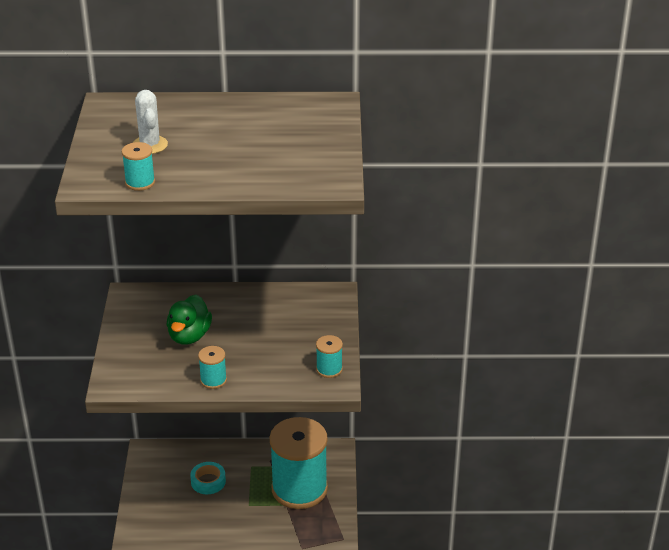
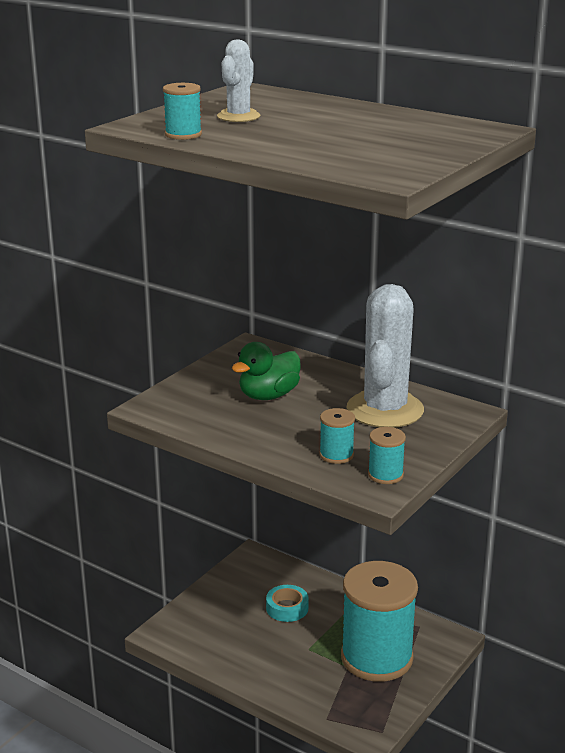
camera: 35 degrees right, 10 degrees down
(213, 380) = (248, 439): turquoise spool -> turquoise spool (336, 455)
(280, 315) = (385, 410): none -> white cactus

